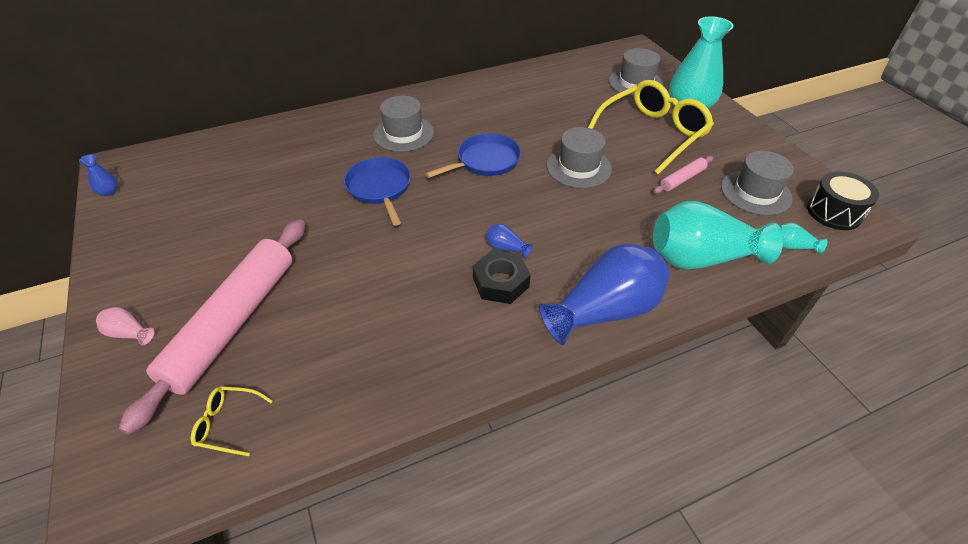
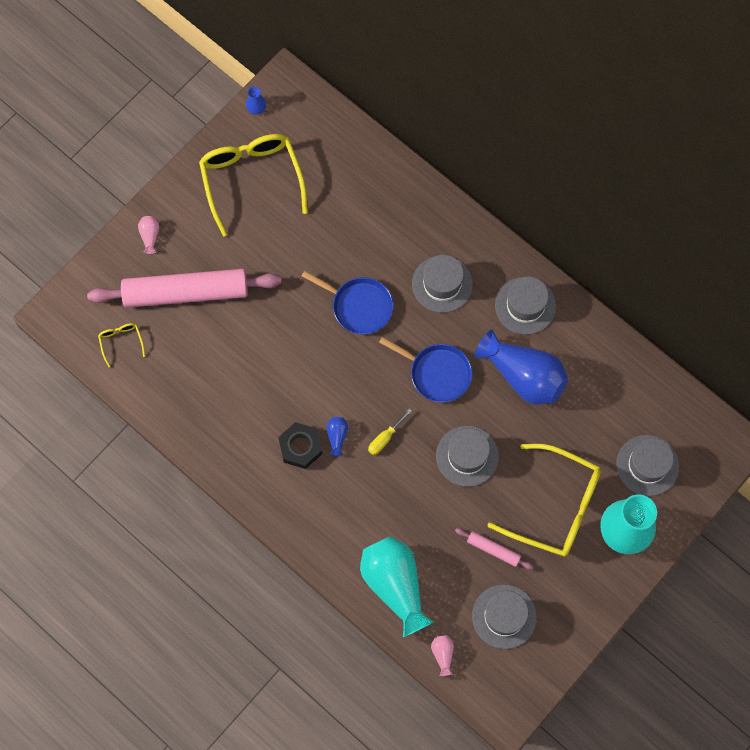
camera: 65 degrees right, 25 degrees up
(173, 220) = (252, 180): none -> yellow glasses
(379, 188) = (359, 306): blue pan -> blue pan turned 75 degrees clockwise
(461, 99) = (525, 305): none -> grey hat
(529, 213) = (385, 438): none -> yellow screwdriver
(605, 311) = (306, 529): blue vase -> blue vase (523, 376)
(792, 246) = (442, 654): turquoise vase -> pink vase
(834, 212) = (506, 686): black drum -> none

